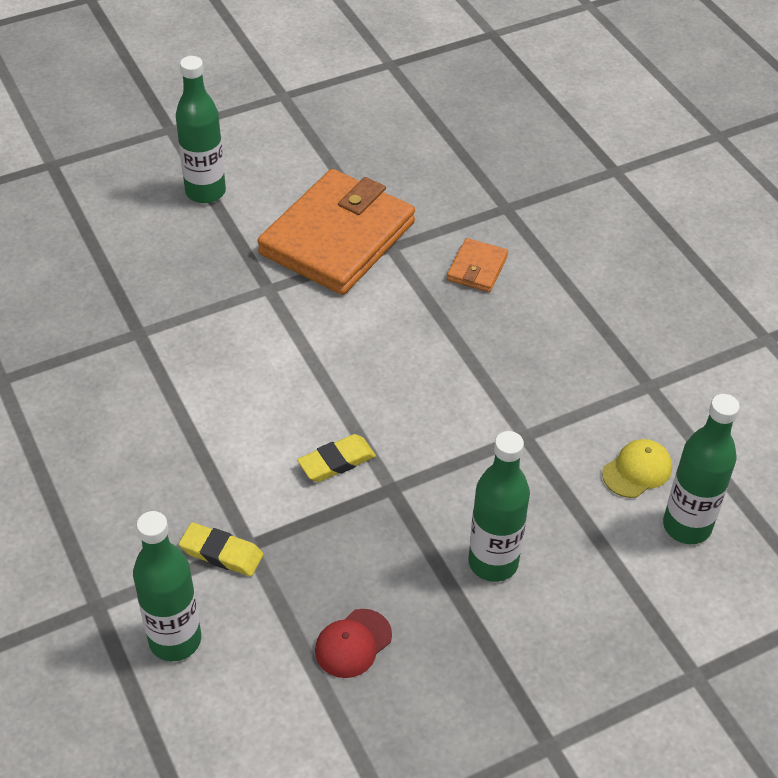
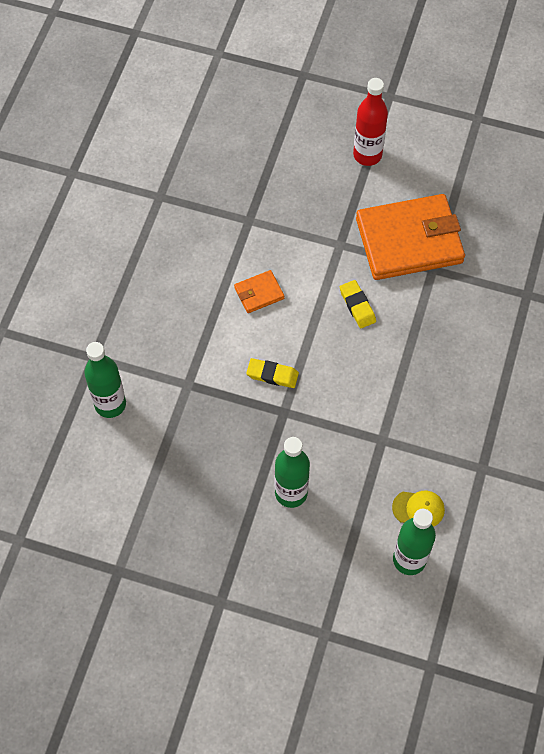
camera: 45 degrees right, 15 degrees up
(205, 192) = (367, 155): green bottle -> red bottle
(221, 553) = (171, 378): yellow eraser -> yellow eraser (357, 306)
(353, 643) = (184, 475): red cap -> none
(477, 268) = (466, 320): orange wallet -> orange wallet (259, 293)

